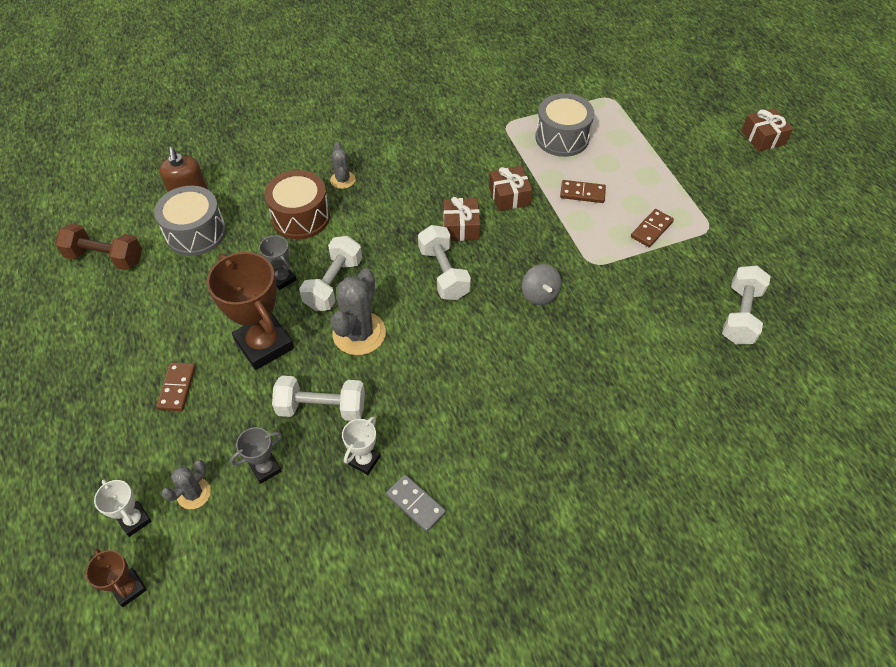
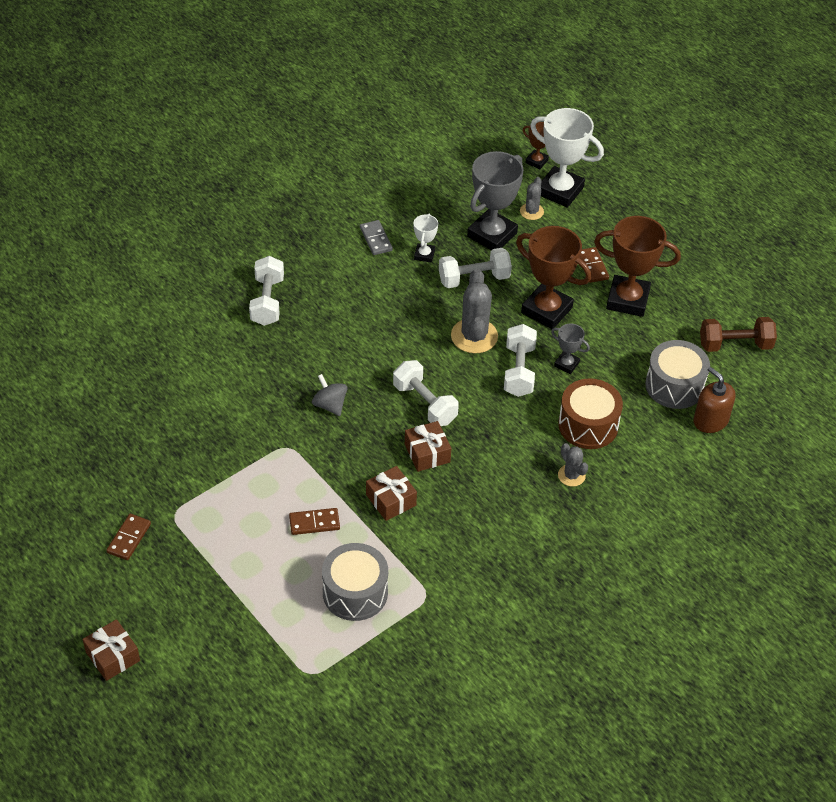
camera: 160 degrees right, 5 degrees down
(134, 520) = (560, 191): white trophy -> white trophy, size x2.04
(170, 334) = (627, 300): none -> brown trophy
(265, 468) = (492, 235): grey trophy -> grey trophy, size x2.04
(415, 504) = (376, 239): grey domino -> grey domino turned 45 degrees clockwise
(651, 229) = (234, 497): brown domino -> brown domino (129, 538)
(740, 315) = (141, 429): white dumbbell -> white dumbbell (267, 301)

